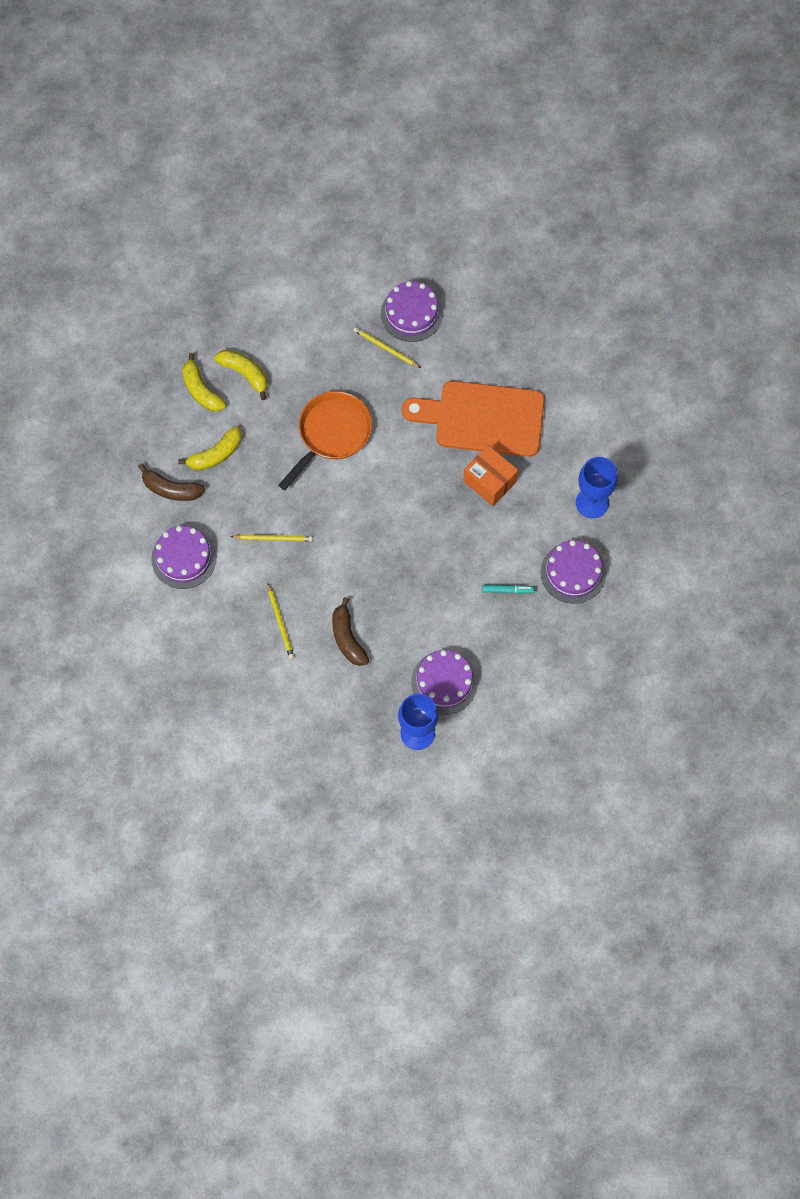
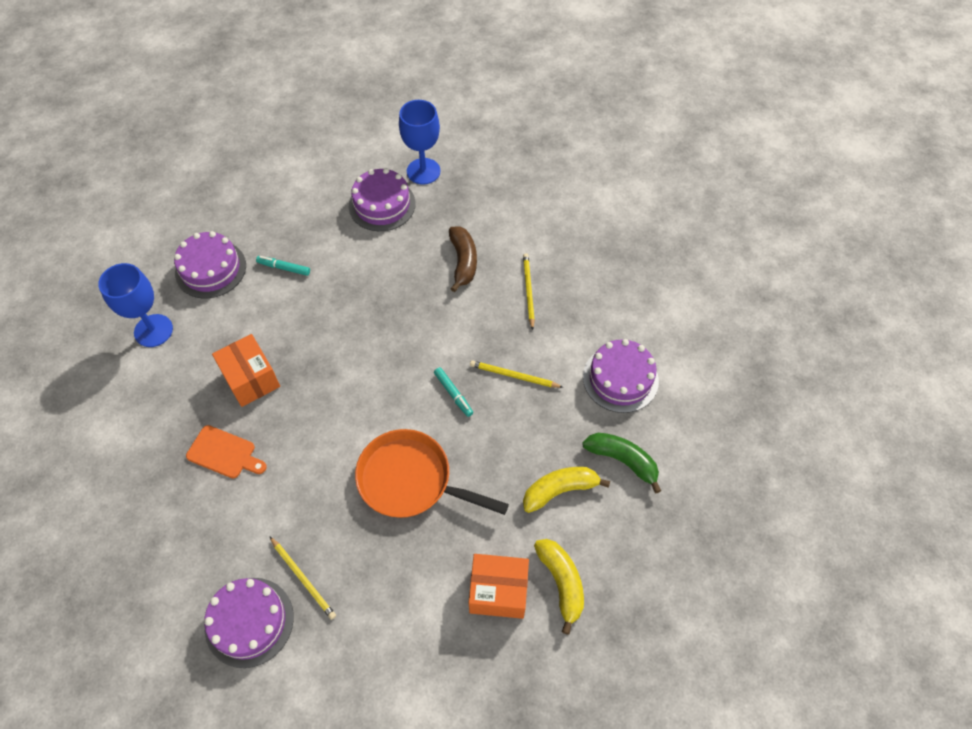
camera: 165 degrees left, 10 degrees down
(171, 489) = (622, 460): brown banana -> green banana
(245, 374) = (498, 591): yellow banana -> orange box
(319, 510) = (453, 394): none -> turquoise marker
(332, 434) = (411, 480): orange pan -> orange pan turned 60 degrees clockwise
(483, 418) = (224, 453): orange cutting board -> orange cutting board, size x0.46

